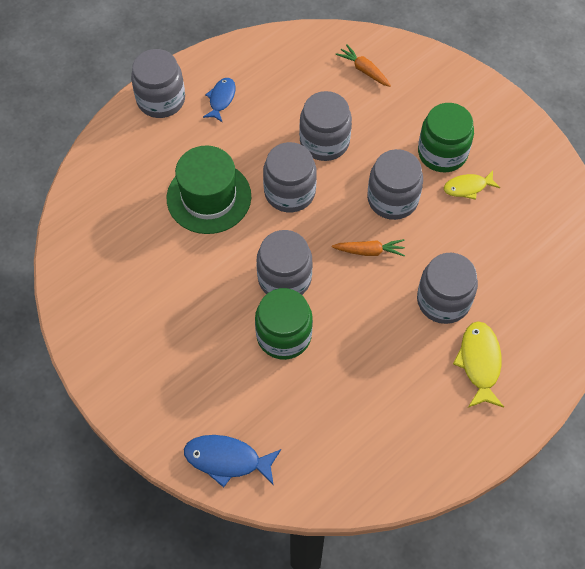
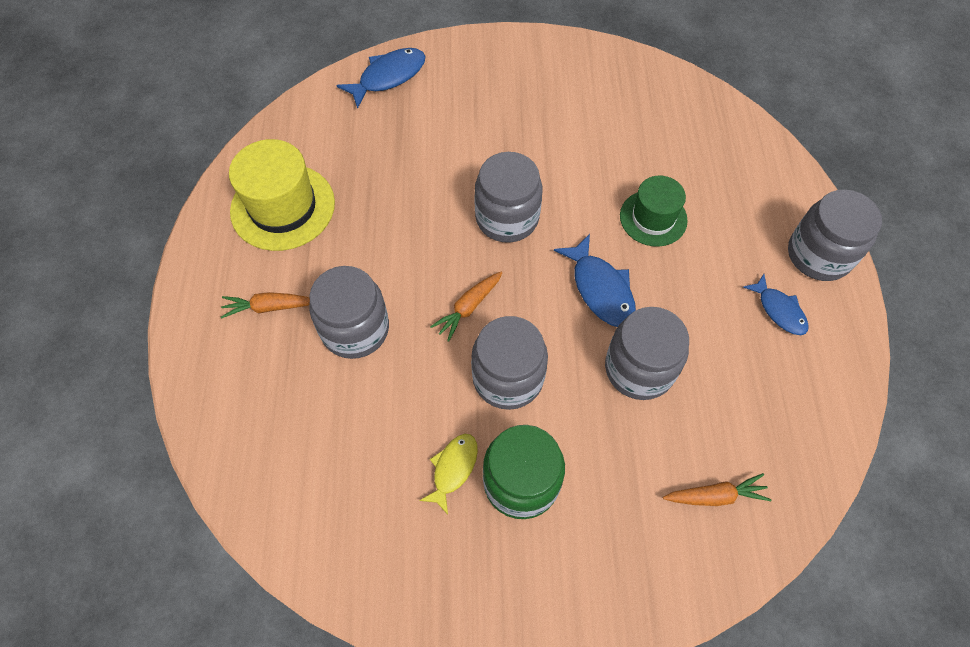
camera: 130 degrees right, 0 degrees up
(209, 197) = (653, 218): green hat -> green hat, size x0.64
(284, 335) = (452, 179): green jar -> none
(289, 192) = (600, 289): grey jar -> blue fish
(406, 425) = (283, 207): none -> yellow hat
(479, 363) = (268, 307): yellow fish -> orange carrot

